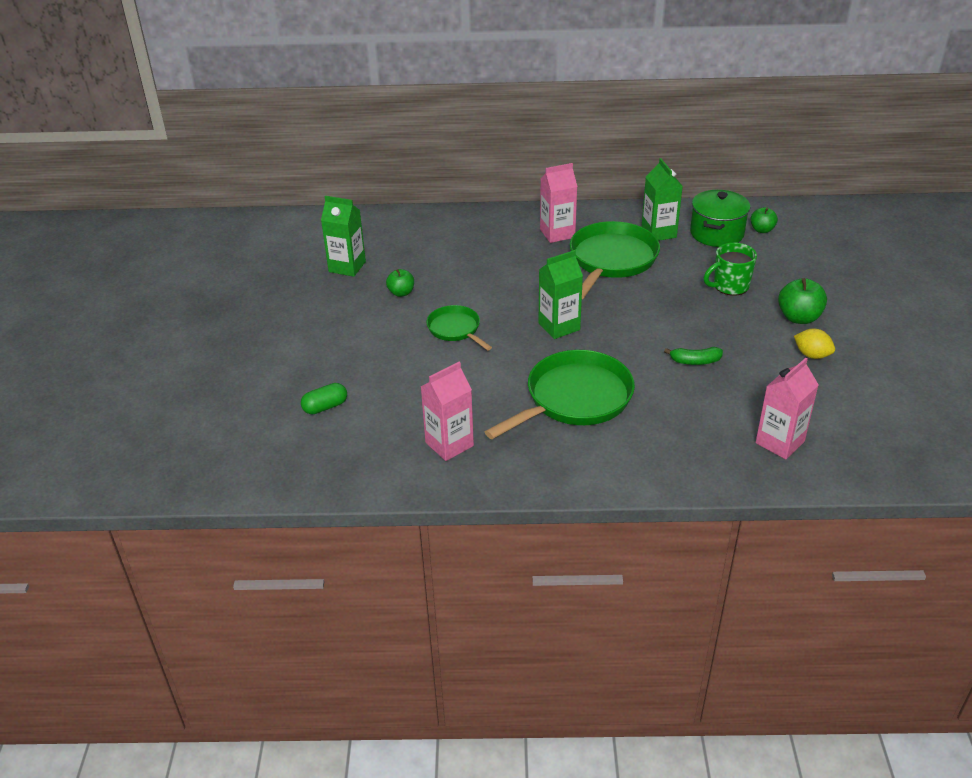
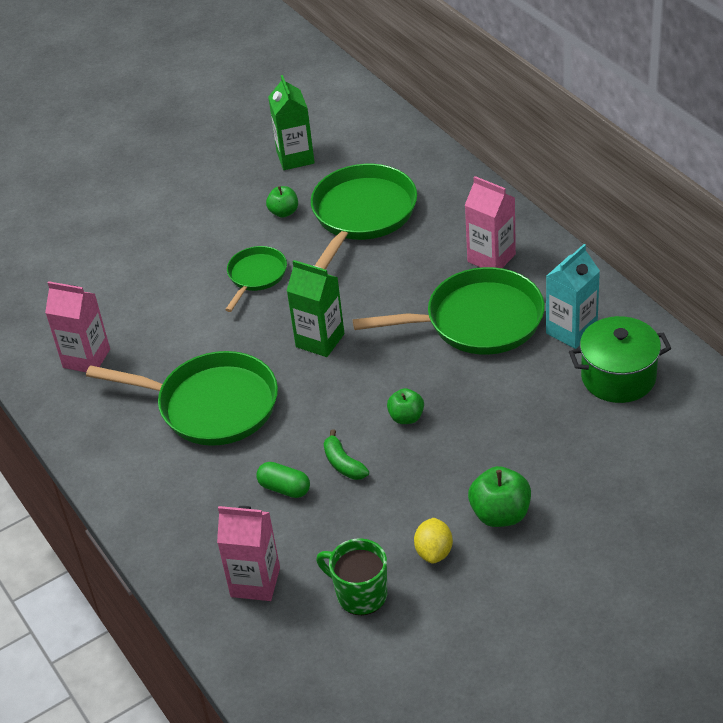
camera: 60 degrees right, 5 degrees up
(325, 407) = (81, 261): green capsule -> green capsule (284, 488)
(449, 263) = (362, 215): none -> green pan
(658, 233) = (571, 331): green carton -> turquoise carton
(729, 286) = (513, 433): green mug -> green mug (360, 594)
(762, 230) = (666, 411): green apple -> green apple (406, 417)

